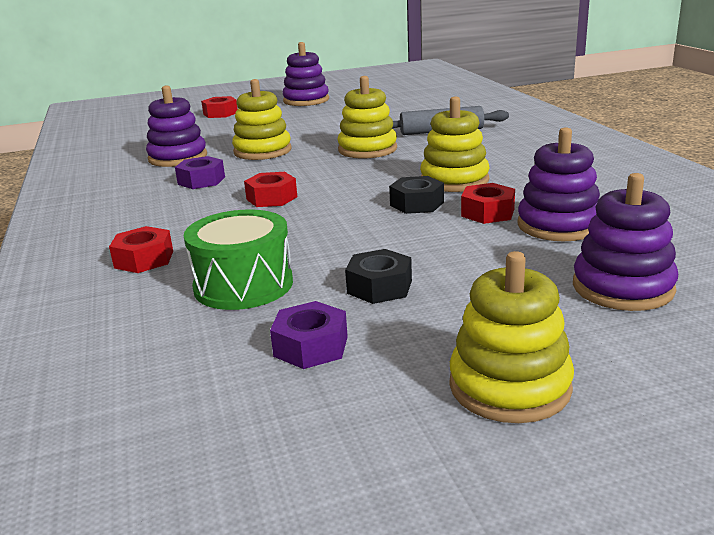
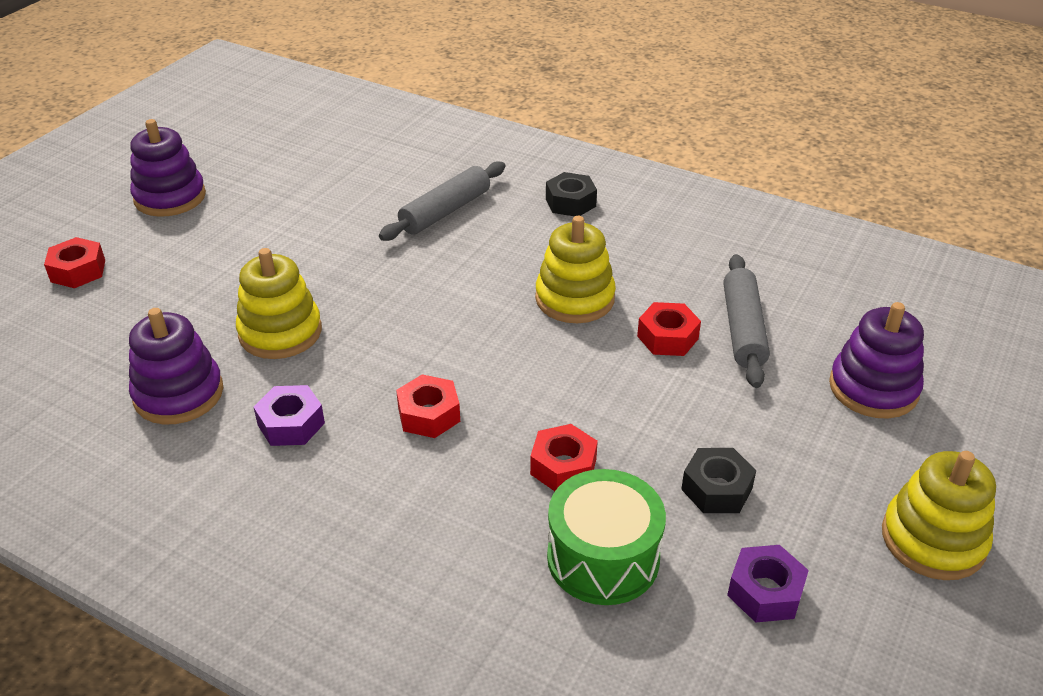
camera: 45 degrees left, 15 degrees up
(144, 259) = (445, 585): red nut -> red nut (563, 466)
(367, 149) = (409, 278): yellow stacking toy -> none
(417, 204) = (590, 353): black nut -> black nut (570, 202)
(558, 225) = (743, 329): purple stacking toy -> grey rolling pin

